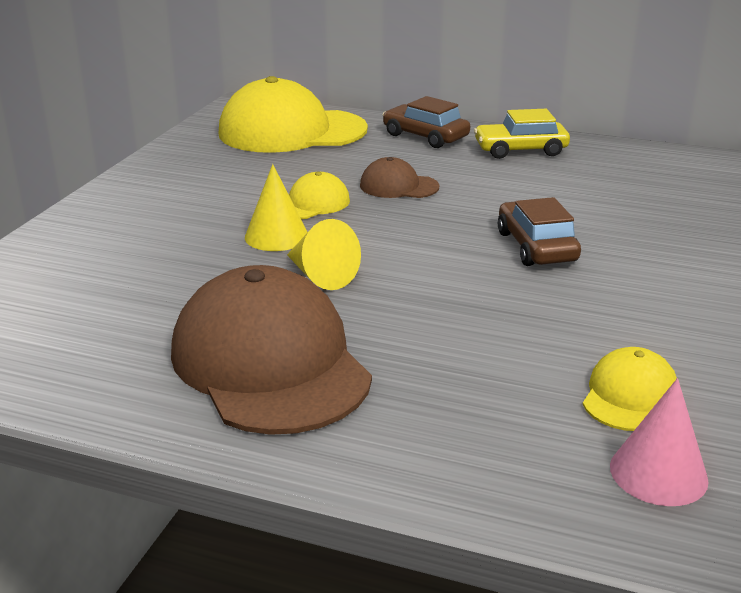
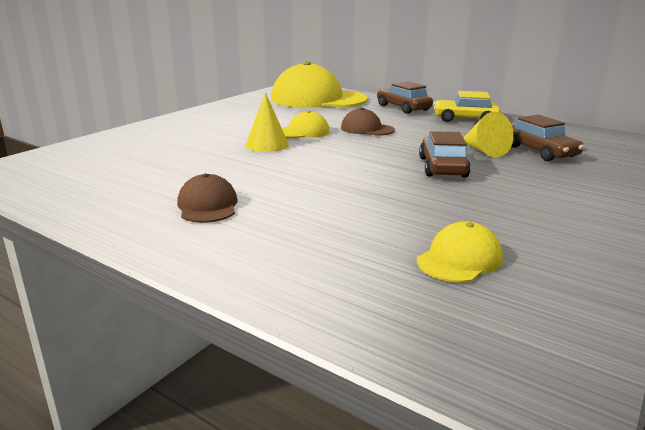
camera: 15 degrees right, 5 degrees down
(270, 362) = (207, 205): brown cap -> brown cap, size x0.47
(320, 275) = (279, 166): yellow cone -> yellow cone (484, 150)
(643, 201) = (540, 151): none -> brown car
(658, 473) = (452, 312): pink cone -> none

